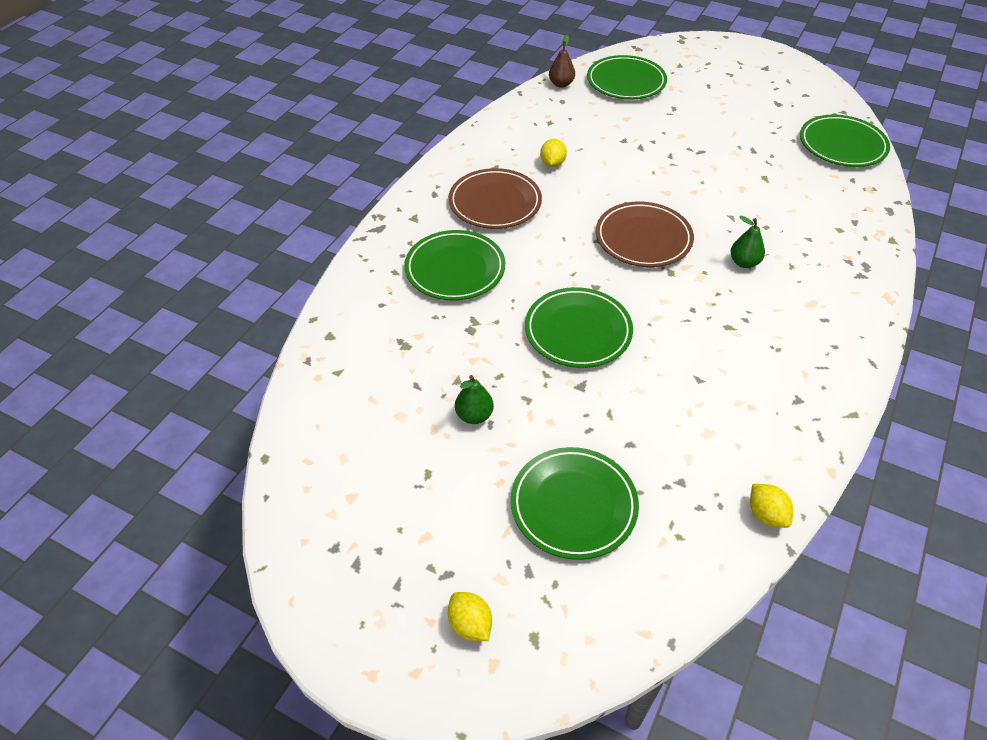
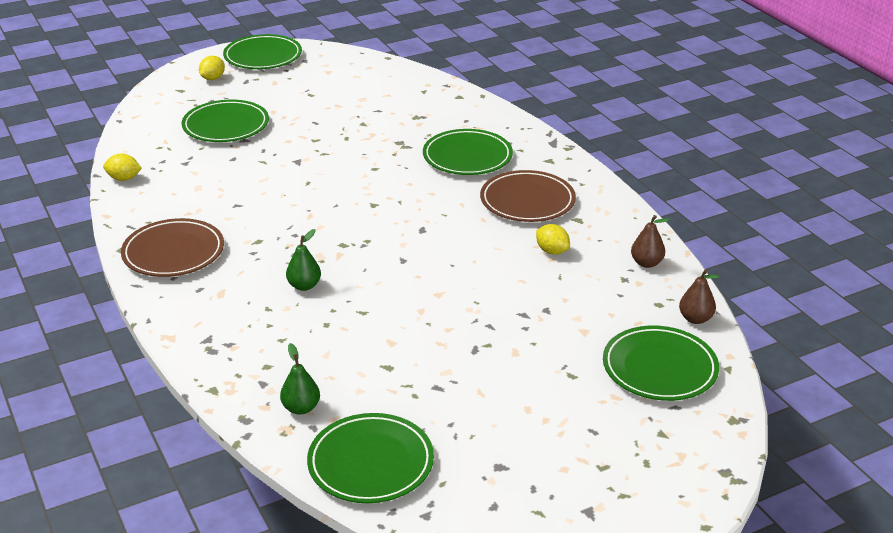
camera: 125 degrees right, 15 degrees down
(470, 624) = (213, 78): yellow lemon -> yellow lemon turned 60 degrees counterclockwise
(474, 415) = (328, 120): green pear -> green pear (301, 408)
(519, 120) = (646, 263): none -> brown pear
(578, 331) = (342, 179): green plate -> green plate (263, 56)
(643, 238) = (396, 251): brown plate -> brown plate (173, 253)

